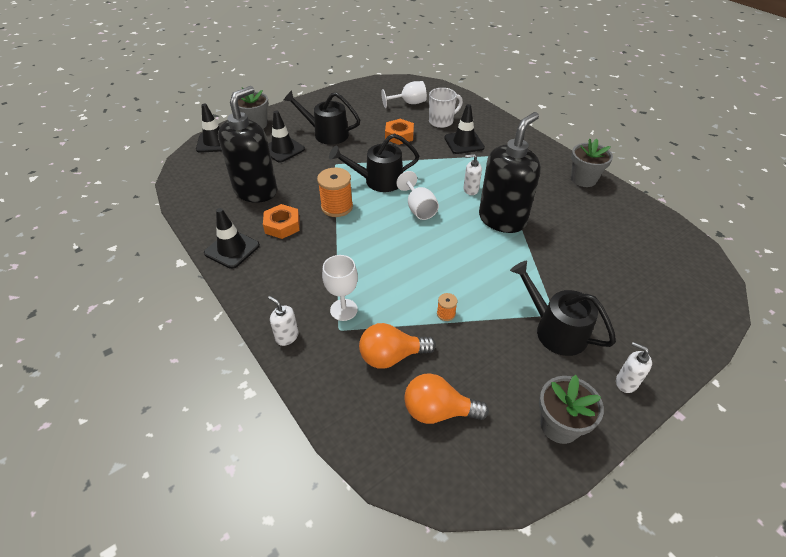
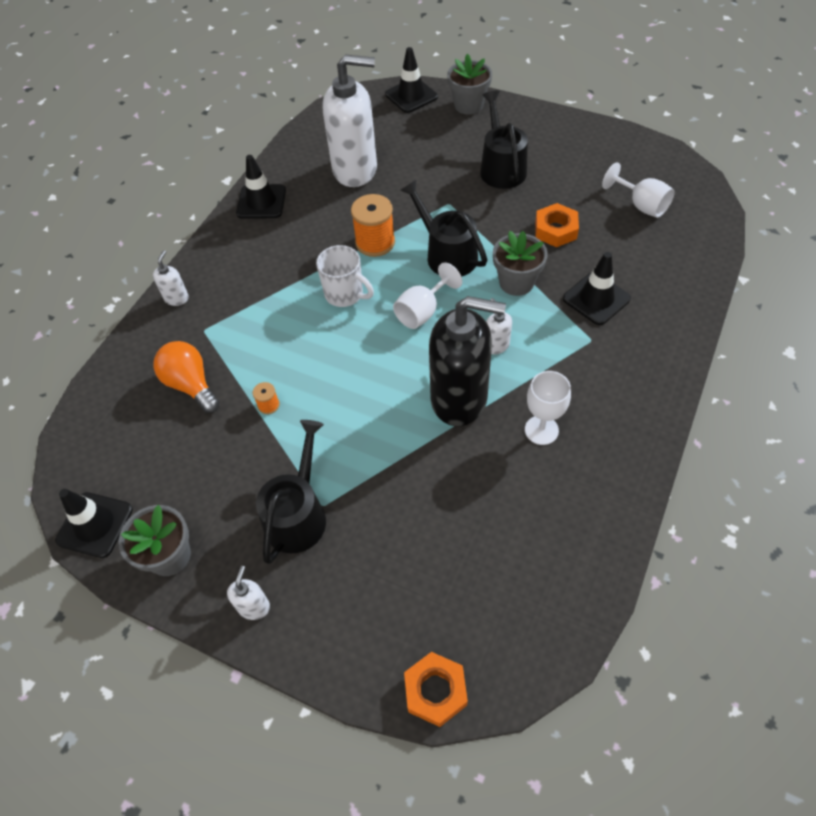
camera: 65 degrees right, 10 degrees up
(256, 191) = (355, 170): black soap dispenser -> white soap dispenser
(282, 225) = (317, 217): orange nut -> orange nut (435, 691)
(283, 149) = (441, 150): black traffic cone -> black traffic cone (95, 525)
(343, 310) = (229, 321): white goblet -> white goblet (541, 430)
(438, 411) = (144, 447): orange light bulb -> none
(441, 121) = (627, 256): white mug -> white mug (345, 294)
(583, 179) = (621, 463): grey flower pot -> grey flower pot (516, 282)

